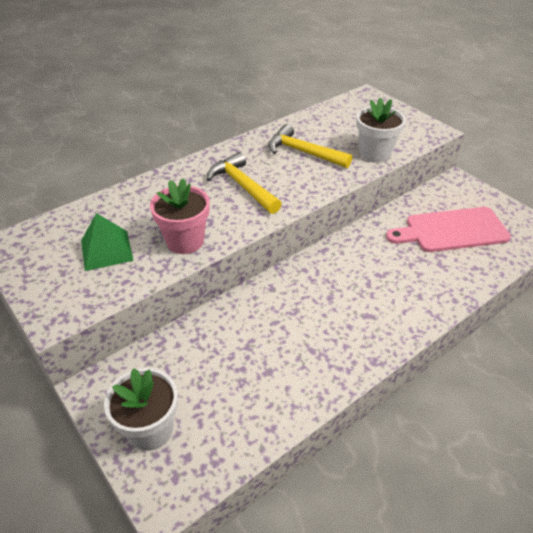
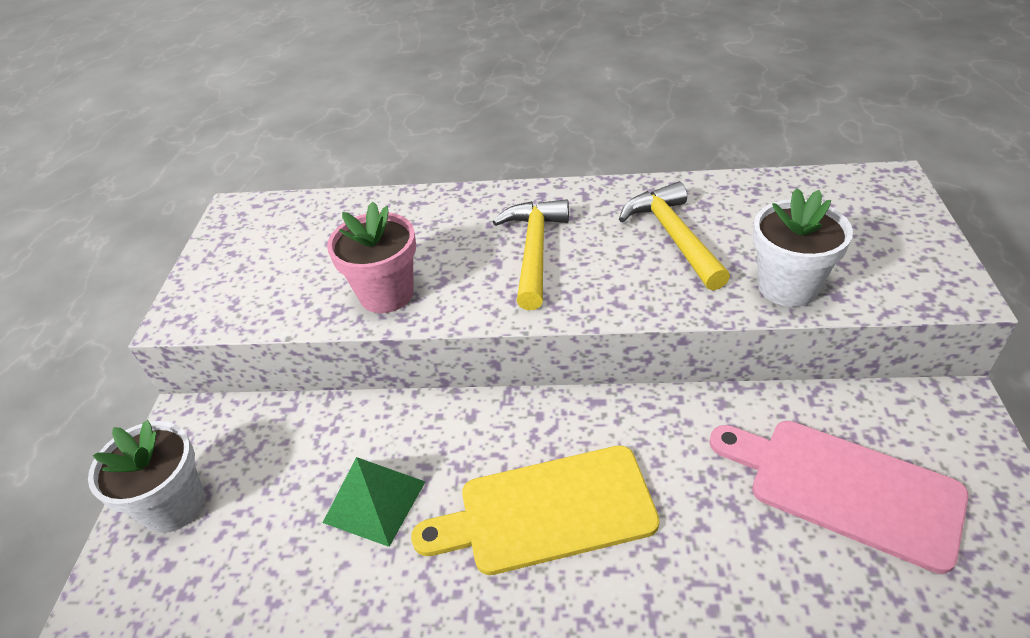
camera: 45 degrees right, 0 degrees up
(106, 250) = (303, 263): green pyramid -> green pyramid (374, 502)
(354, 305) = (547, 511): none -> yellow cutting board

